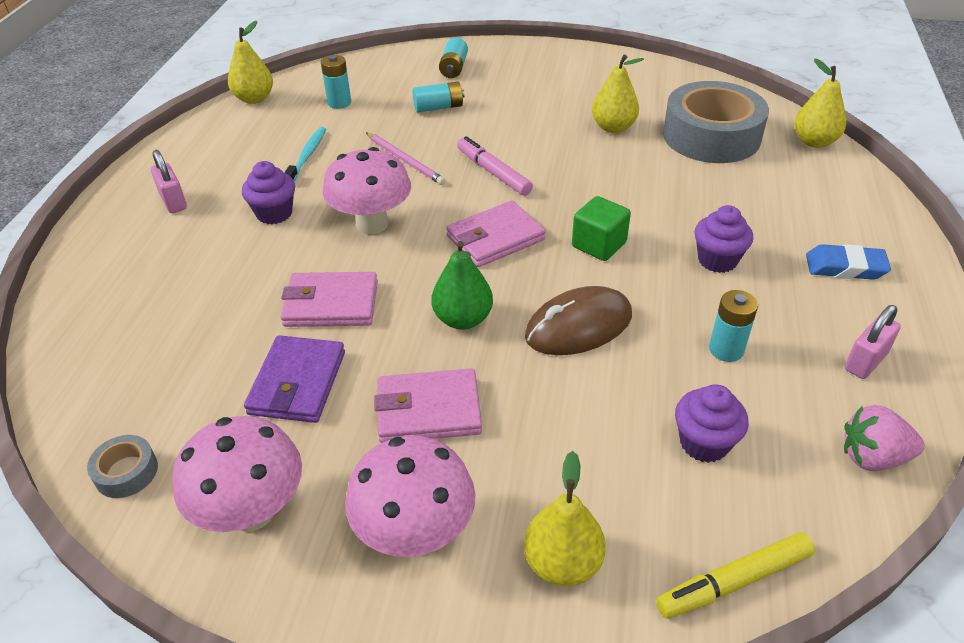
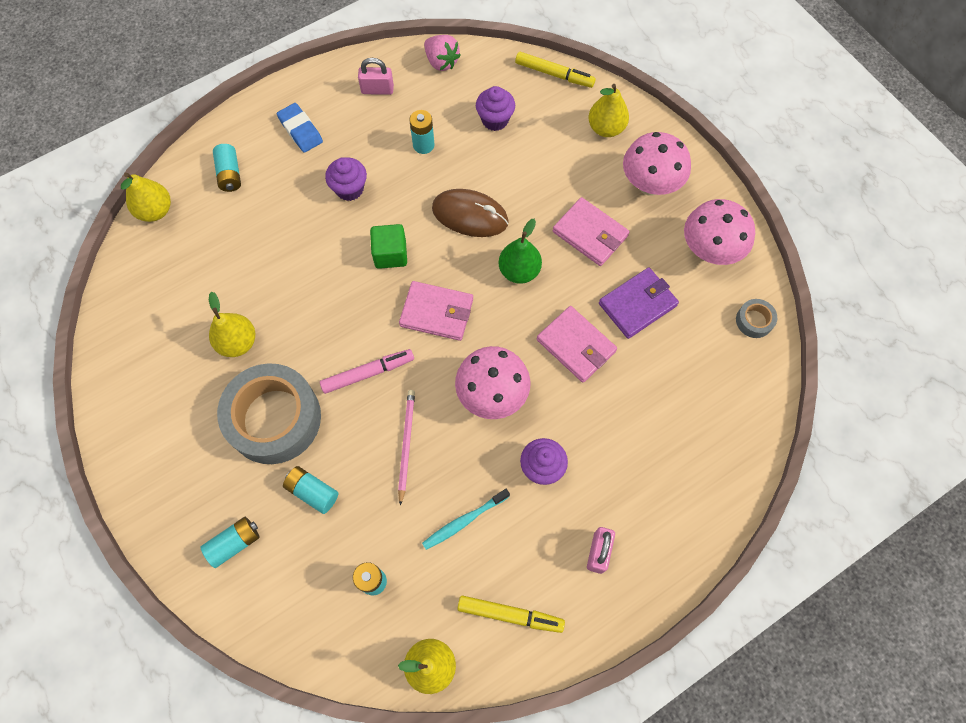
camera: 135 degrees left, 25 degrees up
(219, 141) = (510, 614): none -> yellow marker
(493, 172) = (368, 373): pink marker -> pink marker turned 120 degrees counterclockwise
(711, 136) = (198, 274): grey tape -> grey tape (274, 418)
(821, 196) = (230, 174): none -> turquoise battery

